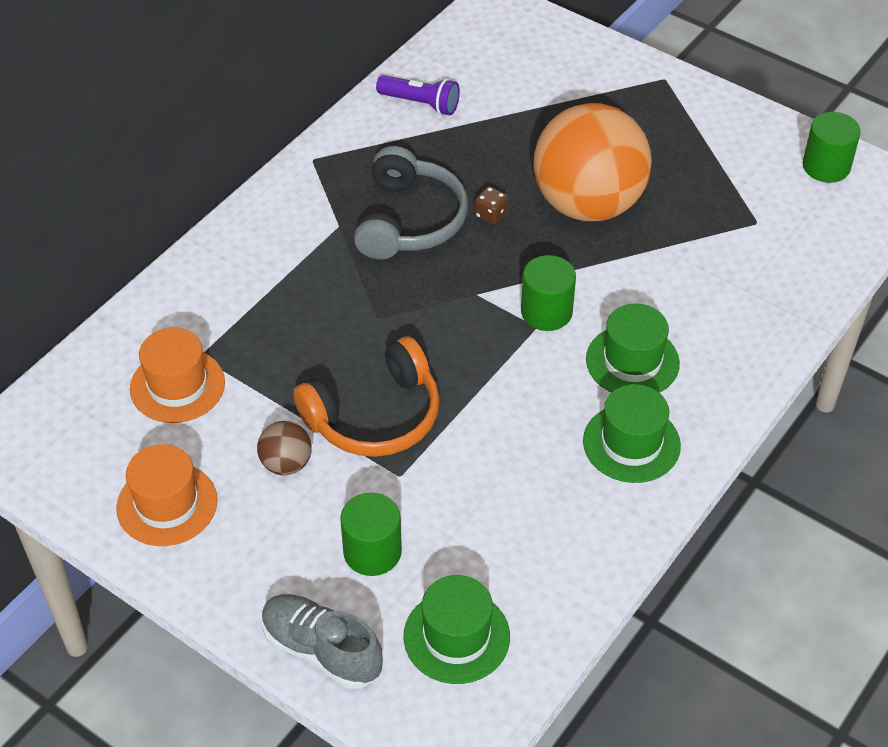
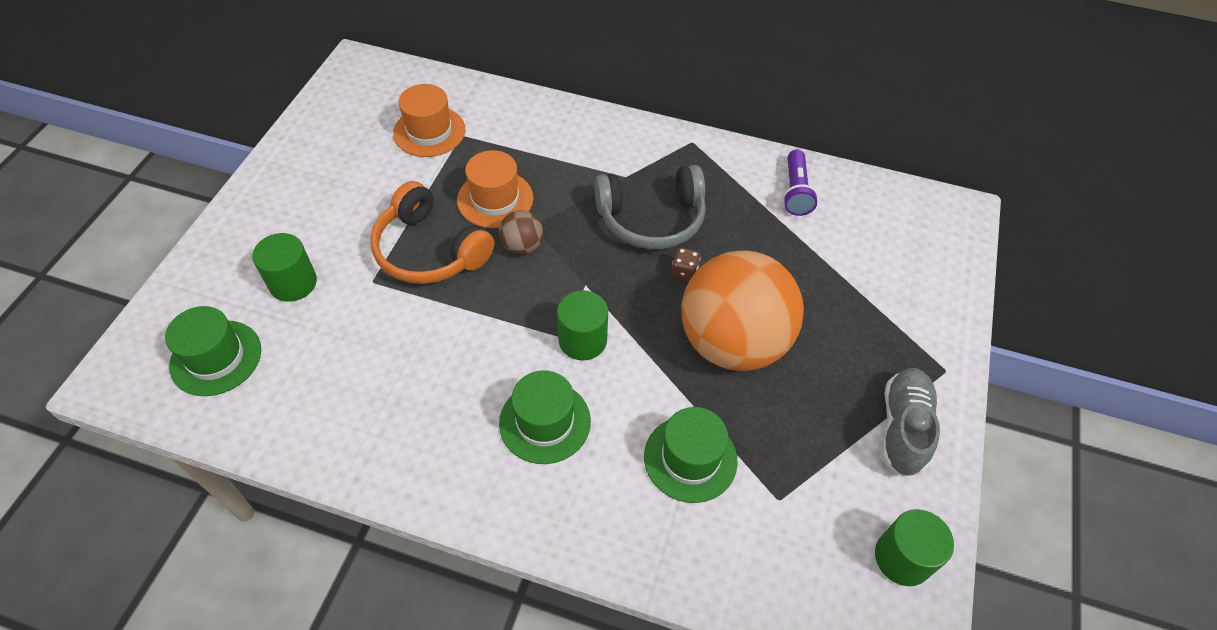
camera: 70 degrees right, 5 degrees up
(167, 504) = (319, 156): orange hat -> orange hat (495, 199)
(286, 464) = (369, 210): brown ball -> brown ball (522, 246)
(322, 650) = (198, 276): grey shoe -> grey shoe (903, 428)
(631, 443) = (444, 442): green hat -> green hat (690, 458)

